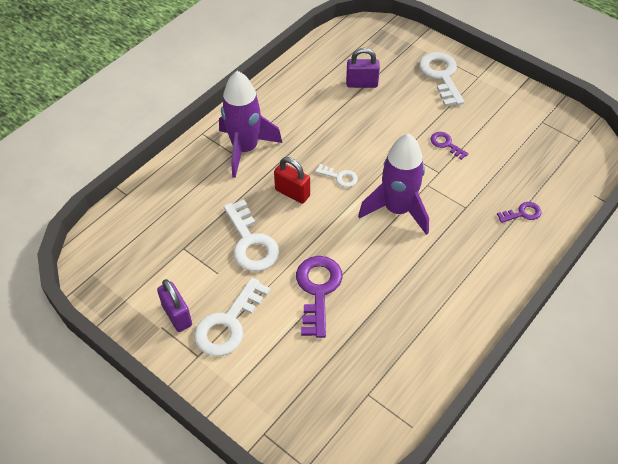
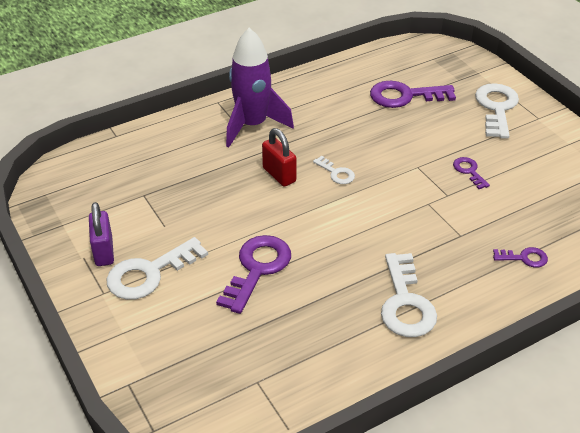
camera: 20 degrees right, 10 degrees down
(251, 242) = (212, 207): white key -> white key (405, 303)
(362, 84) = (405, 96): purple padlock -> purple key
(397, 210) = (382, 218): purple rocket -> none

